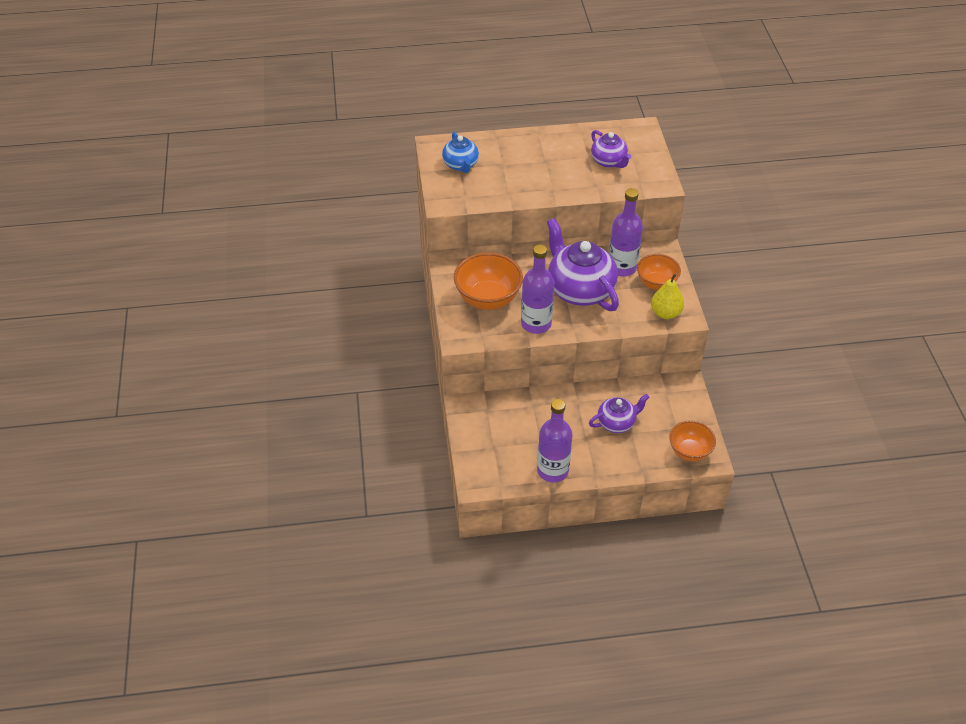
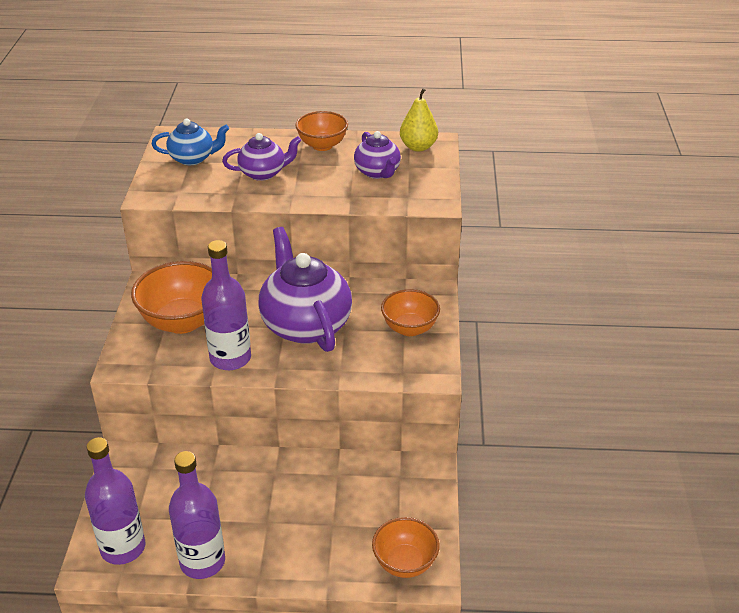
camera: 10 degrees right, 10 degrees down
(460, 165) = (193, 158): blue teapot -> blue teapot turned 90 degrees counterclockwise
(556, 141) = (322, 145): none -> orange bowl
(616, 423) = (316, 508): purple teapot -> purple teapot (263, 173)
(622, 267) = (371, 305): purple bottle -> purple bottle (123, 548)
(665, 313) = (408, 366): yellow pear -> yellow pear (418, 147)

